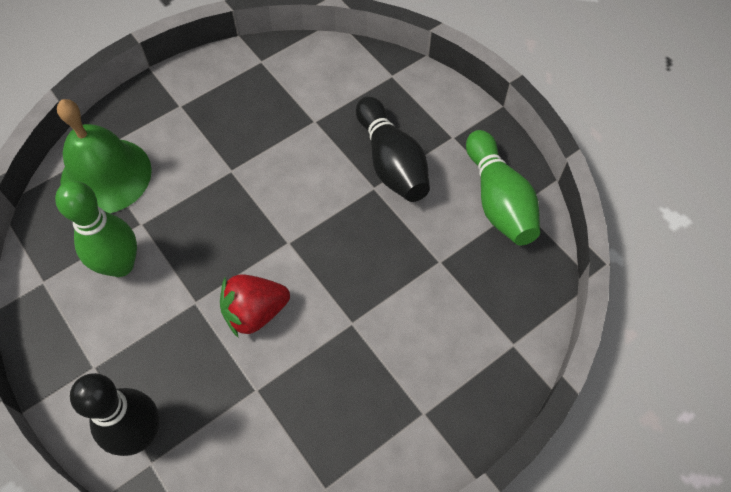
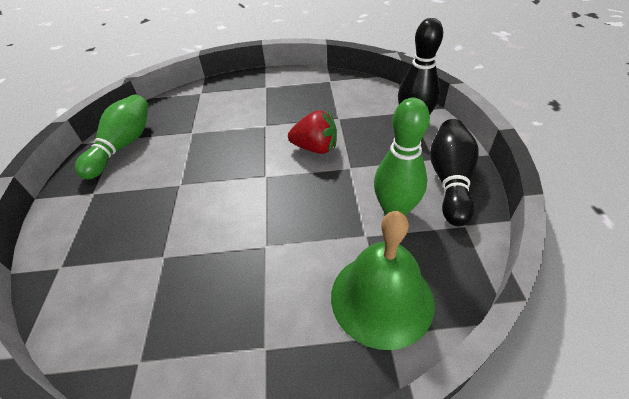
camera: 145 degrees left, 15 degrees down
(391, 162) = (149, 195): black bowling pin -> black bowling pin (450, 180)

